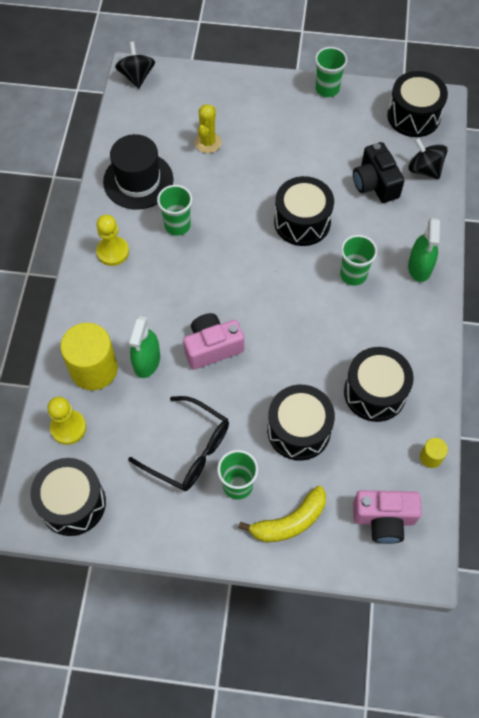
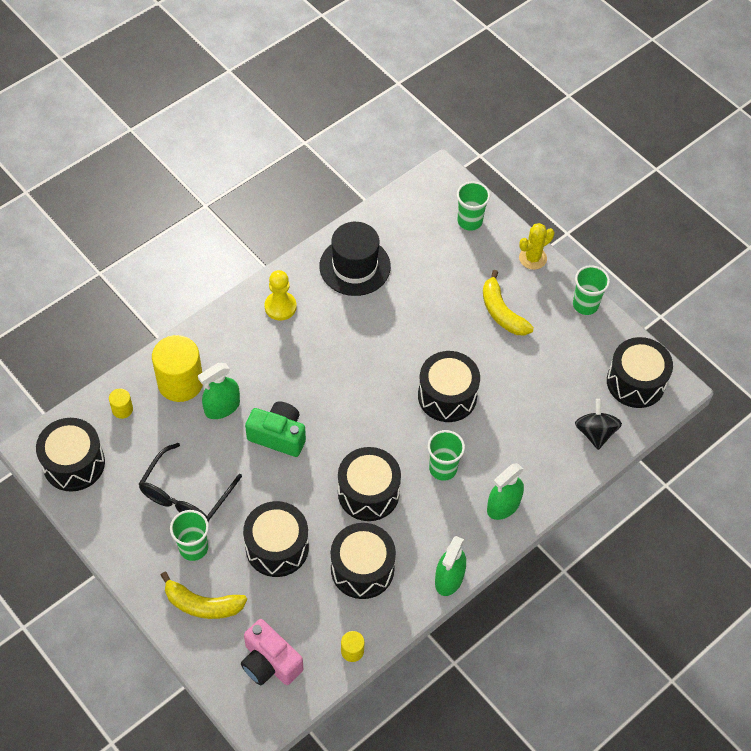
camera: 40 degrees right, 5 degrees down
(68, 428) = (122, 409): yellow pawn -> yellow cylinder
(136, 76) = (439, 181): black spinning top -> none
(177, 225) = (348, 324): green cup -> green cup (469, 221)
(189, 451) = (186, 495): black glasses -> black glasses turned 45 degrees clockwise
(208, 142) = (439, 276): yellow cactus -> yellow cactus (532, 258)
(212, 347) = (278, 436): pink camera -> green camera
(277, 135) = (502, 312): none -> yellow banana
(321, 334) = (368, 493): none -> black drum
(375, 183) = (540, 412): black camera -> none
(439, 347) = (449, 578): none -> green spray bottle

